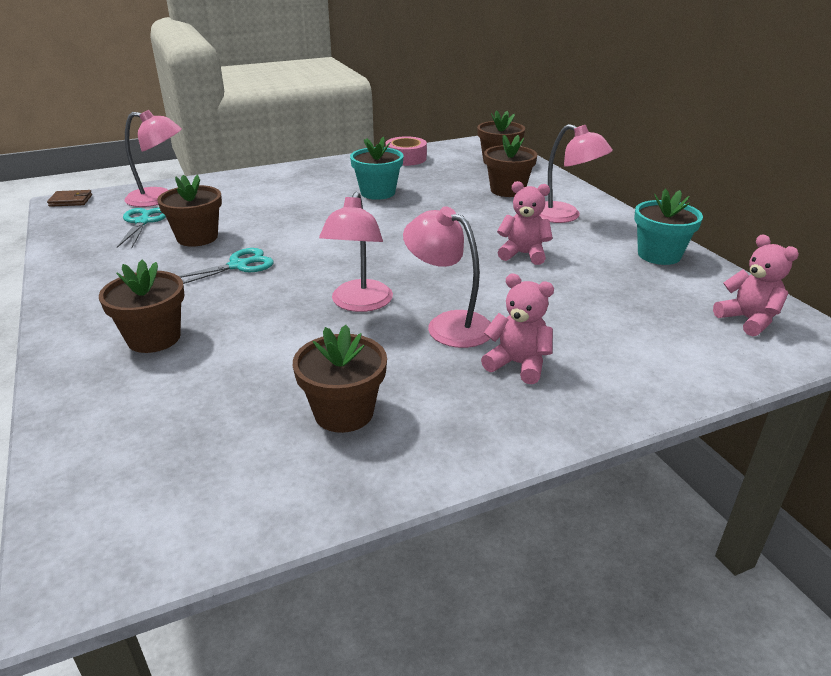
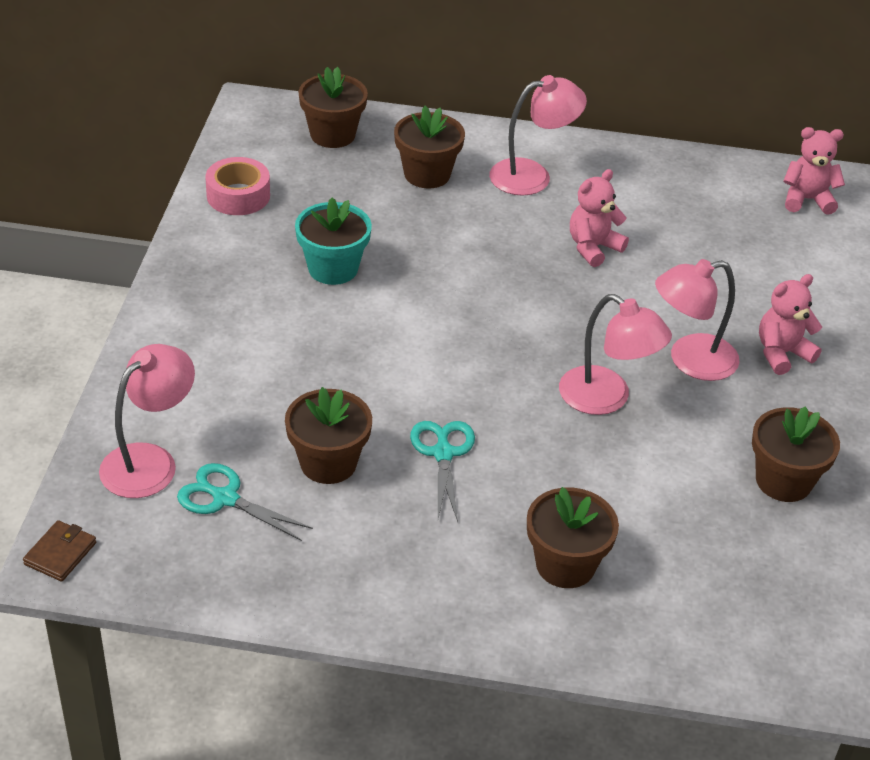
camera: 60 degrees left, 10 degrees up
(659, 255) = (665, 172): turquoise flower pot -> none

